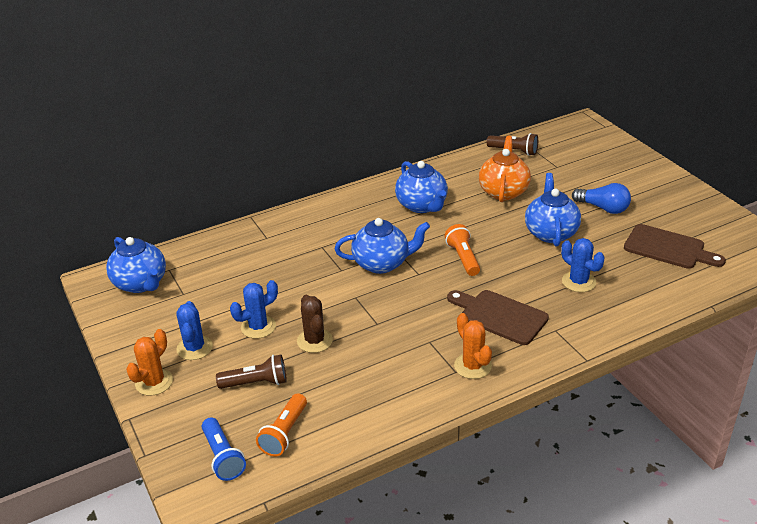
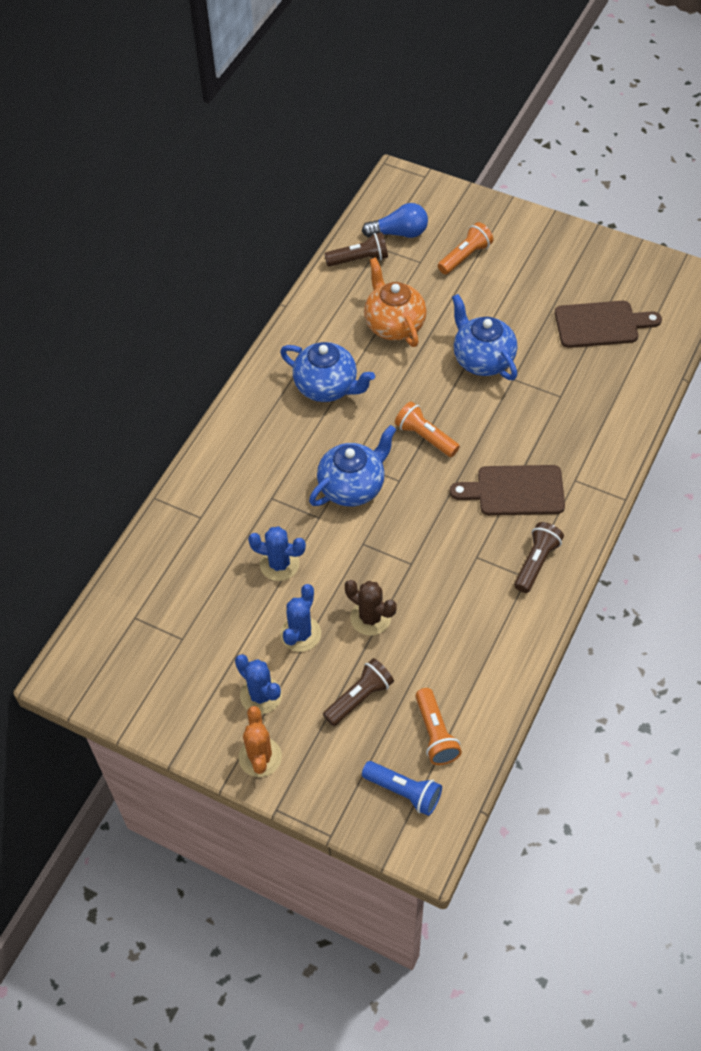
camera: 35 degrees left, 20 degrees up
(141, 283) = (122, 652): blue teapot -> none
(472, 366) = (536, 562): orange cactus -> brown flashlight
(578, 282) = (553, 410): blue cactus -> blue cactus (279, 564)
(594, 175) = (465, 256): none -> orange flashlight
(603, 208) = (507, 300): blue light bulb -> blue light bulb (399, 233)

